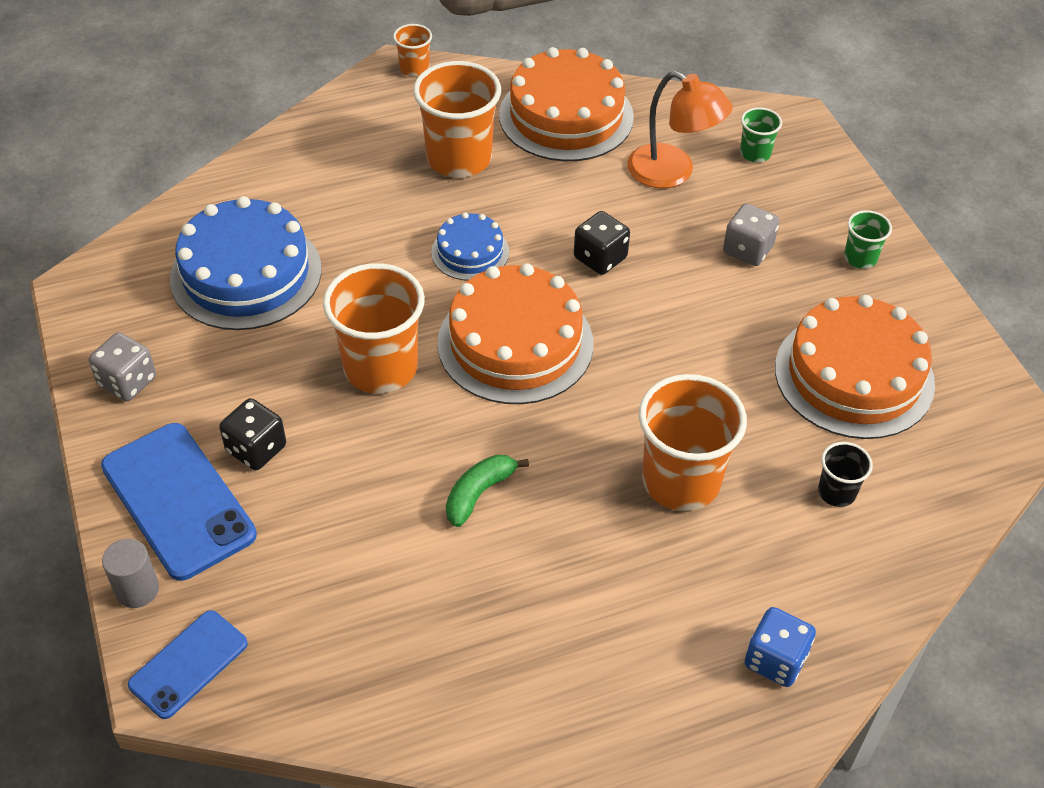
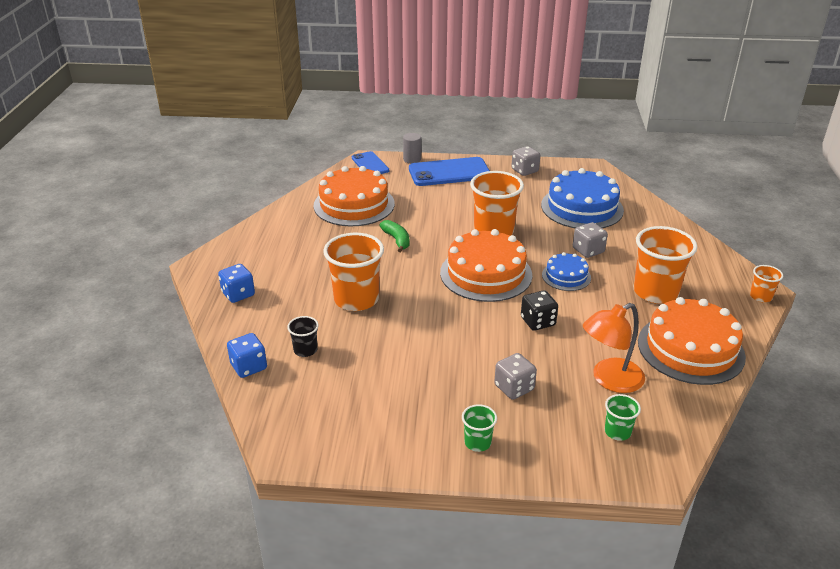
camera: 115 degrees right, 15 degrees down
(256, 449) = (464, 192): black dice -> none
(384, 242) = (588, 250): none -> grey dice
(854, 375) = (378, 392): orange cake -> orange cake (354, 204)
(919, 545) = (249, 367): none -> blue dice

